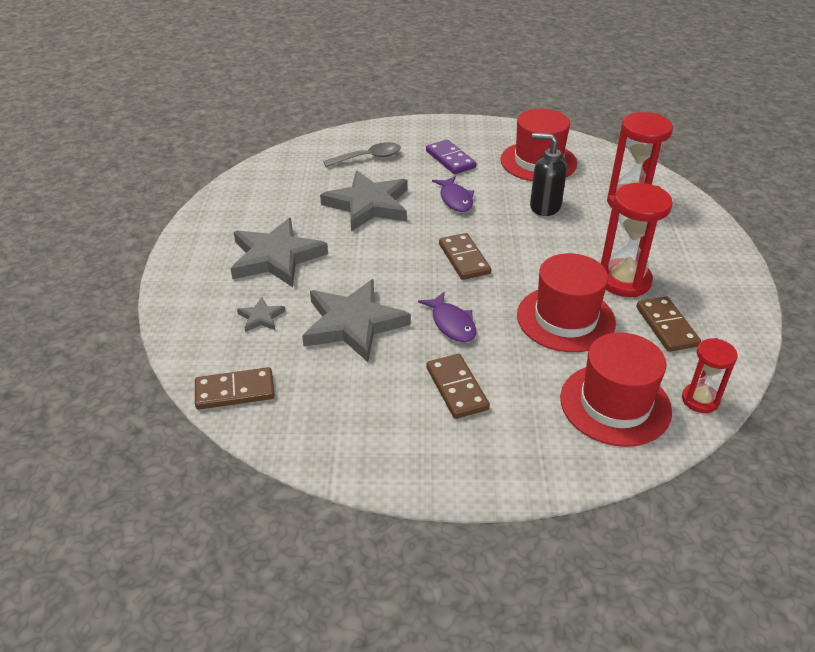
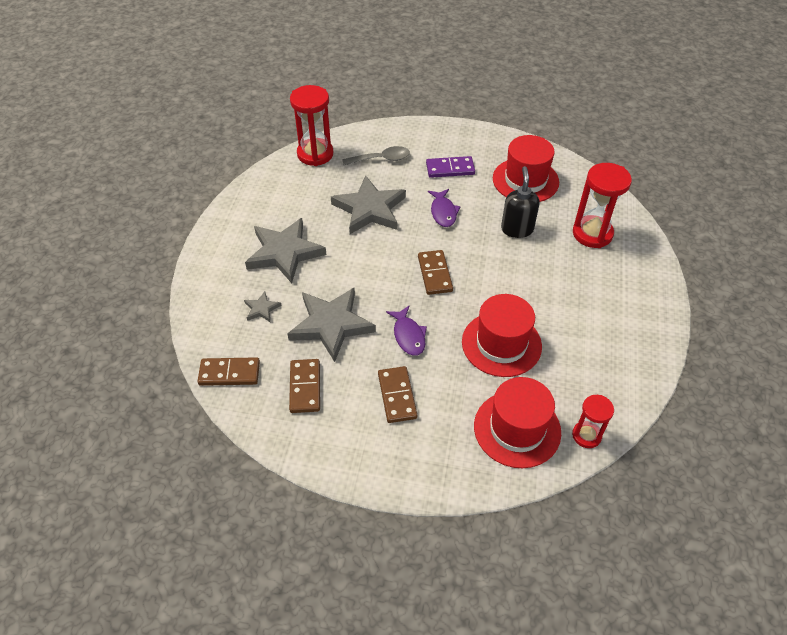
camera: 10 degrees right, 10 degrees up
(450, 159) = (450, 169): purple domino -> purple domino turned 75 degrees counterclockwise
(544, 207) = (517, 229): black soap dispenser -> black soap dispenser turned 60 degrees clockwise
(624, 281) = (561, 313): red hourglass -> red hourglass (315, 154)
(666, 326) = (582, 363): brown domino -> brown domino (305, 387)

